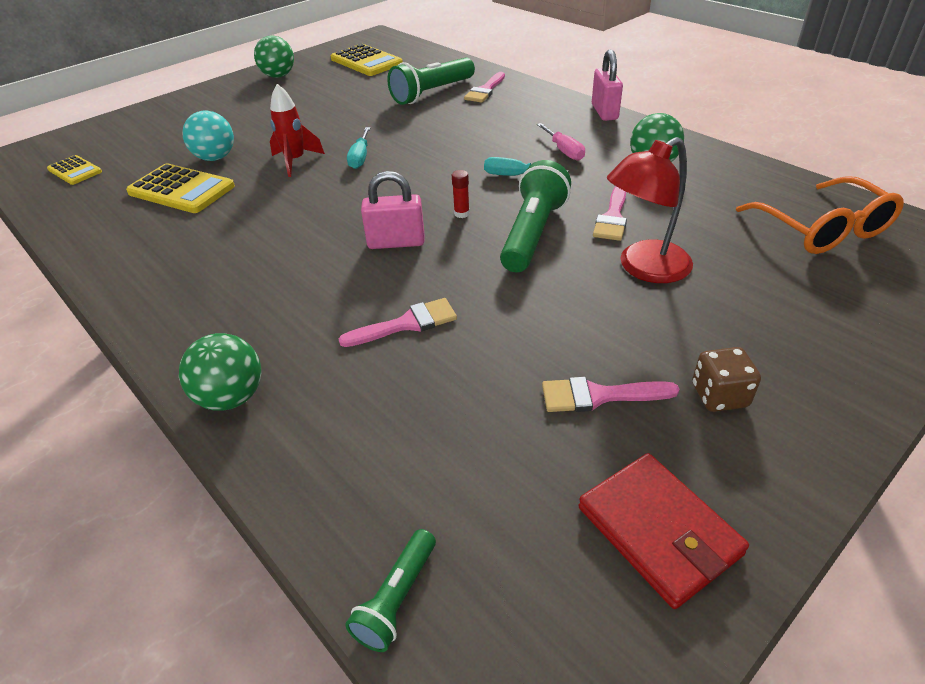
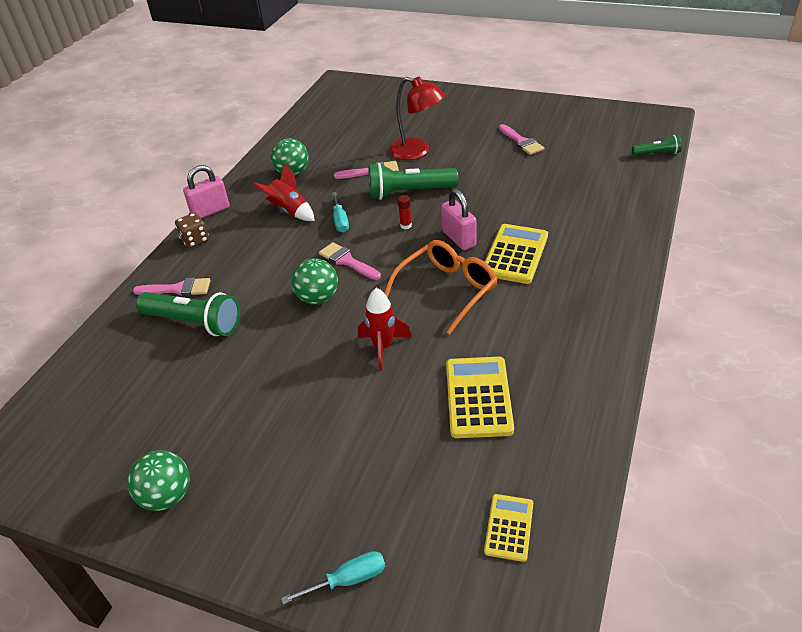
camera: 115 degrees left, 0 degrees up
(215, 158) = (409, 412): turquoise ball -> none
(232, 397) = (631, 234): green ball -> green ball (318, 298)
(360, 157) = (354, 309): turquoise screwdriver -> turquoise screwdriver (348, 580)
(366, 61) = (100, 424): yellow calculator -> yellow calculator (515, 254)
(406, 324) = (527, 204): pink brush -> pink brush (347, 261)
(564, 151) = (290, 211): pink screwdriver -> red rocket
(659, 531) = (572, 117): red wallet -> none
(719, 396) = (494, 118): brown dice -> brown dice (195, 240)
(823, 229) = (342, 114): orange glasses -> orange glasses (447, 290)

